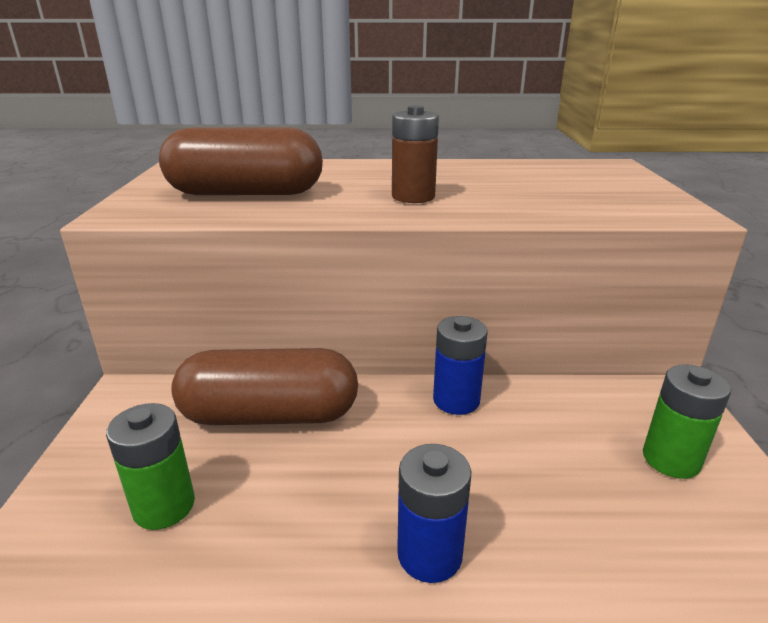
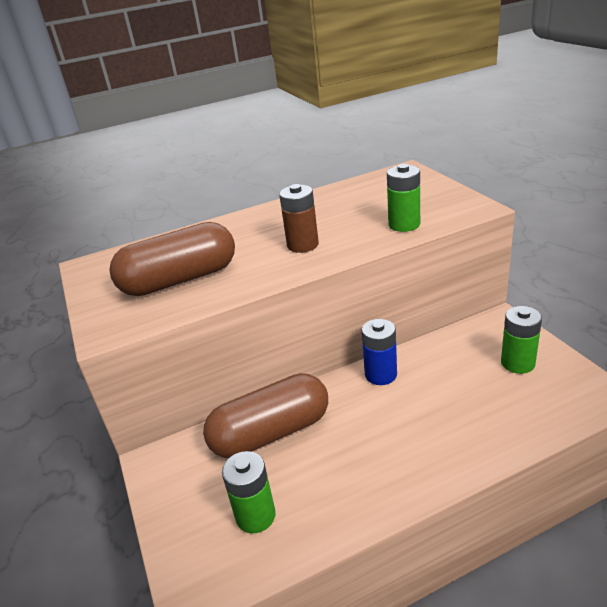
camera: 20 degrees left, 5 degrees up
(429, 554) = (428, 470): blue battery -> none
(562, 207) = (404, 224): none -> green battery

